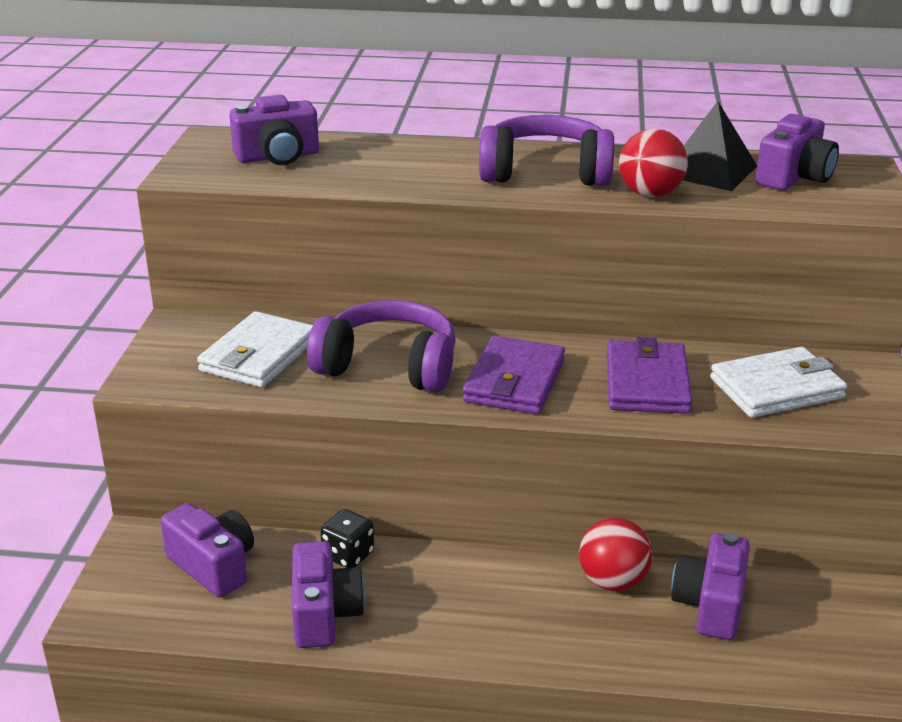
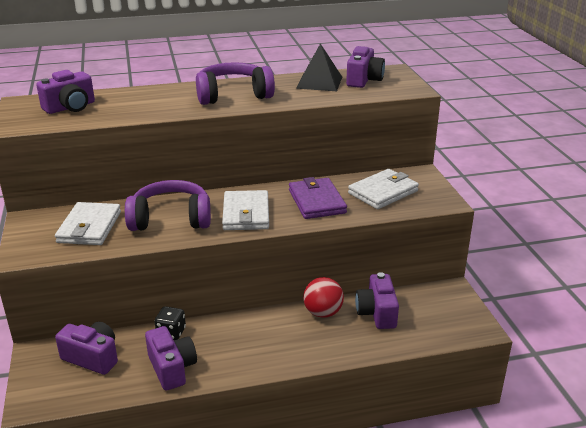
camera: 20 degrees left, 0 degrees up
(514, 381) = (246, 214): purple wallet -> white wallet
(650, 194) = (296, 99): red ball -> none

